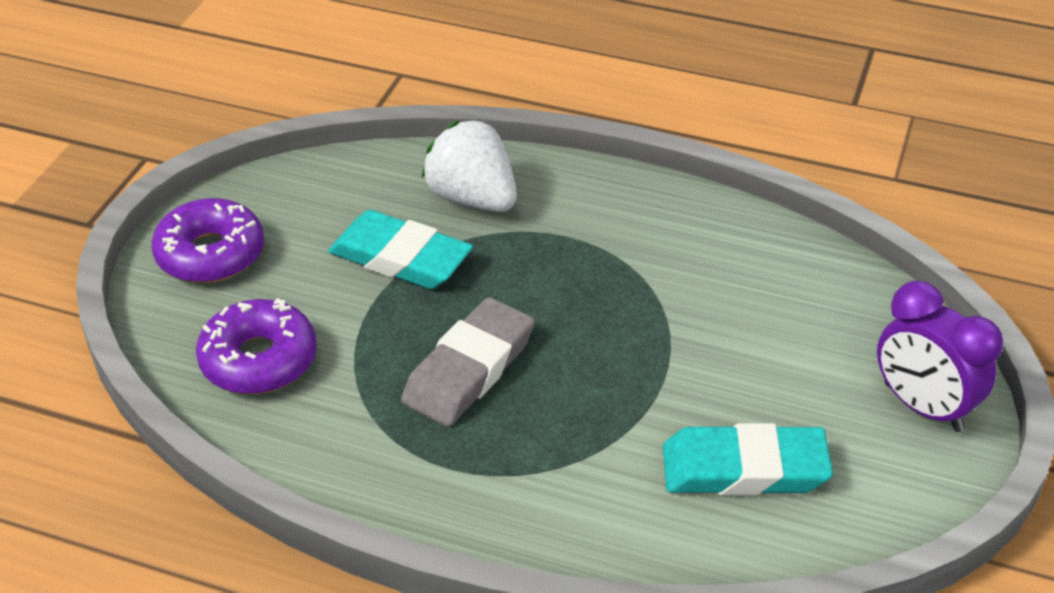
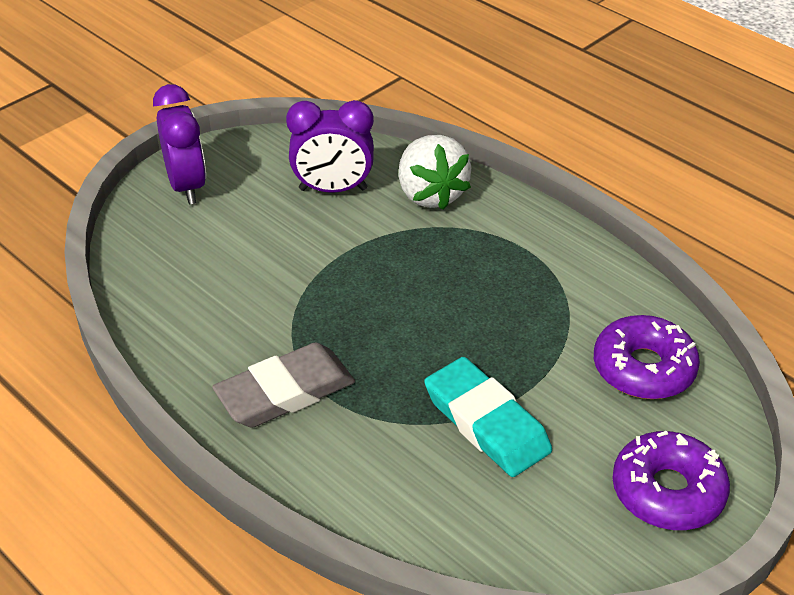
camera: 155 degrees left, 0 degrees up
(469, 369) = (477, 307): grey eraser -> grey eraser (285, 392)
(472, 199) = (386, 465): white strawberry -> white strawberry (430, 194)
(744, 468) = (333, 189): turquoise eraser -> purple clock

